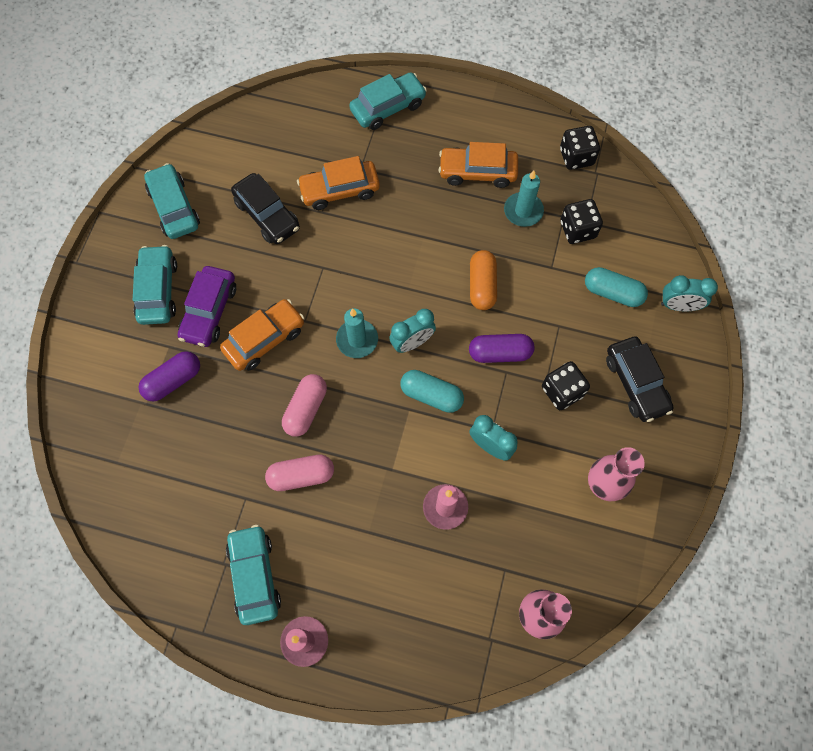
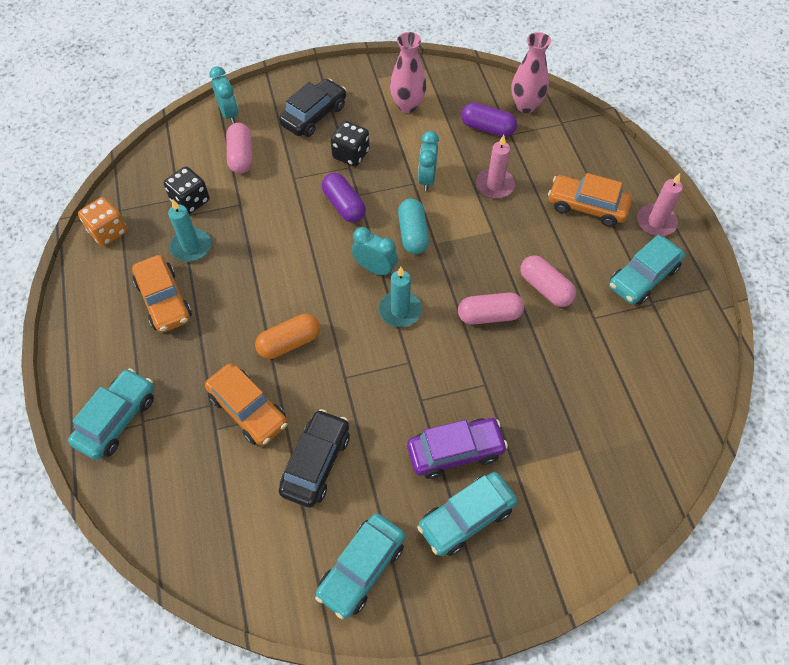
camera: 120 degrees left, 10 degrees down
(173, 380) = (543, 439): purple capsule -> purple capsule (487, 128)
(264, 339) = (450, 385): orange car -> orange car (587, 206)
(388, 107) = (117, 419): turquoise car -> turquoise car turned 90 degrees clockwise
(482, 286) = (288, 244): orange capsule -> orange capsule (289, 343)
(576, 157) = (108, 231): black dice -> orange dice
(612, 292) = (241, 156): turquoise capsule -> pink capsule

